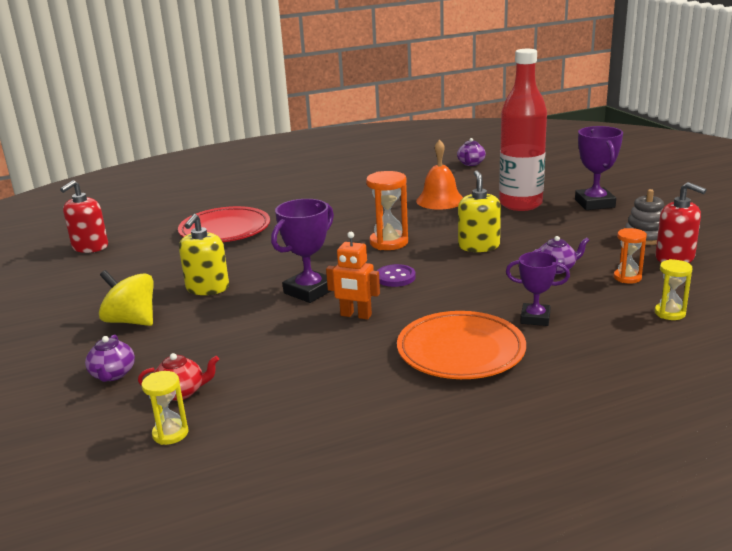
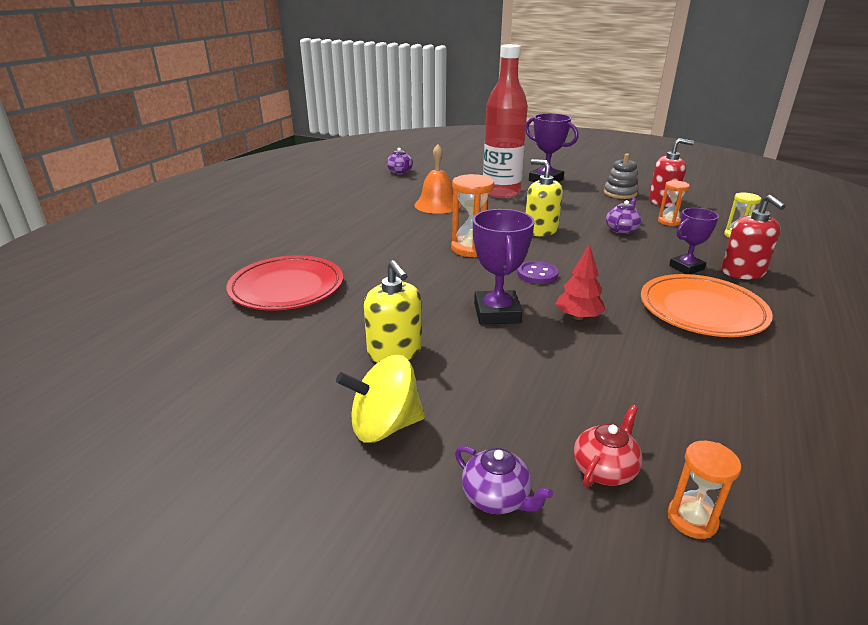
camera: 45 degrees left, 5 degrees up
(90, 247) = (136, 367): red soap dispenser -> red soap dispenser (743, 272)
(170, 433) = (692, 519): yellow hourglass -> orange hourglass
(356, 315) = (578, 317): orange robot -> red tree

